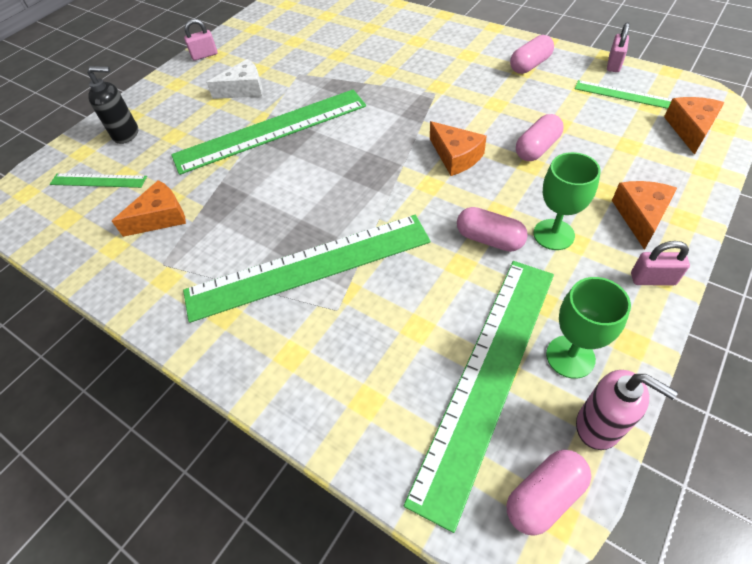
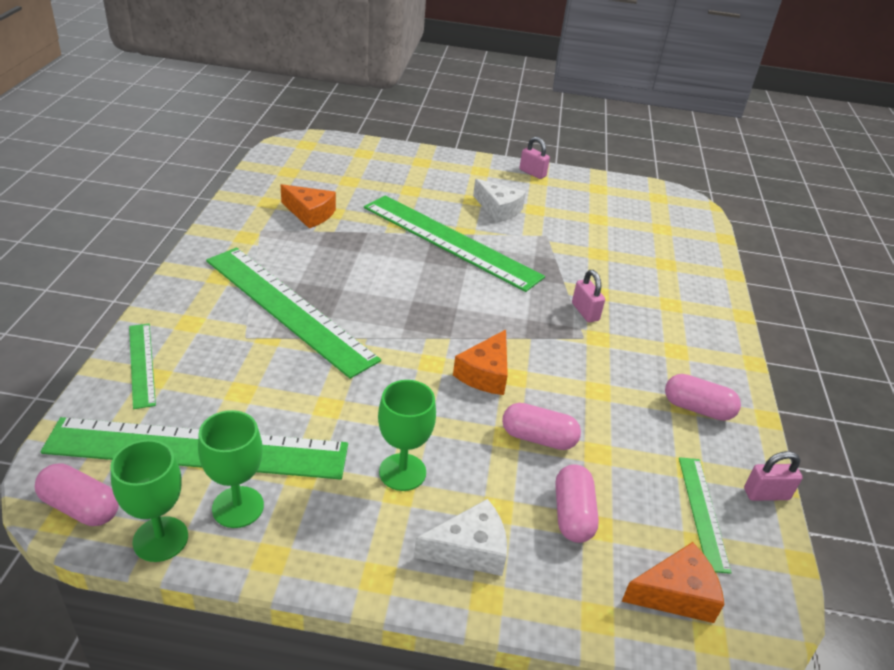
camera: 55 degrees right, 15 degrees down
(98, 181) = (336, 171): green ruler -> green ruler (141, 364)
(126, 134) = (398, 166): black soap dispenser -> none
(489, 239) = (372, 421): pink capsule -> pink capsule (572, 514)
(599, 426) = (160, 539): pink soap dispenser -> green goblet
(640, 216) = (469, 549): orange cheese -> white cheese
(652, 279) = (369, 569): pink padlock -> pink padlock (585, 312)

